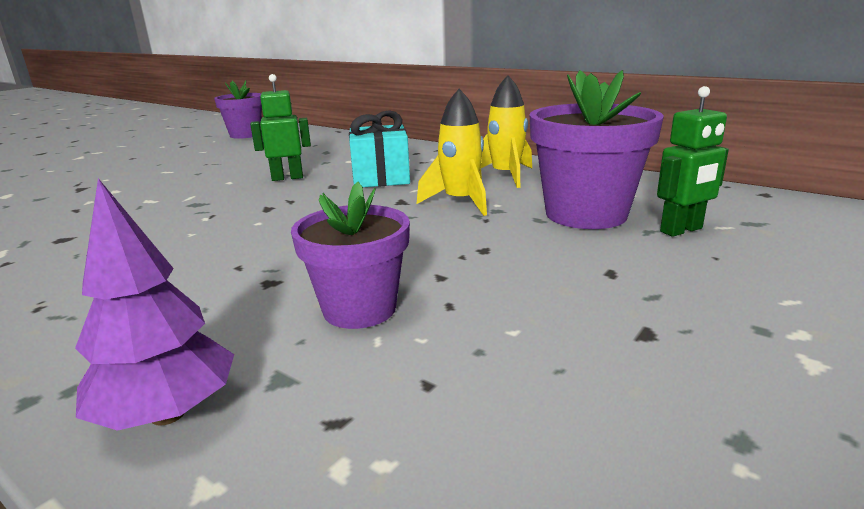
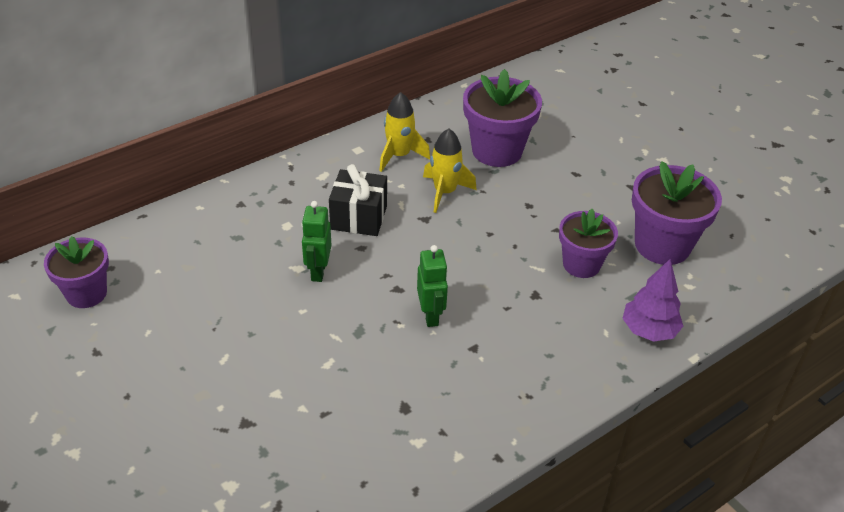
camera: 75 degrees left, 20 degrees up
(381, 178) = (359, 217): turquoise gift -> black gift
(477, 399) = (662, 245): none -> purple flower pot
(681, 230) = (538, 130): green robot -> green robot (431, 315)

